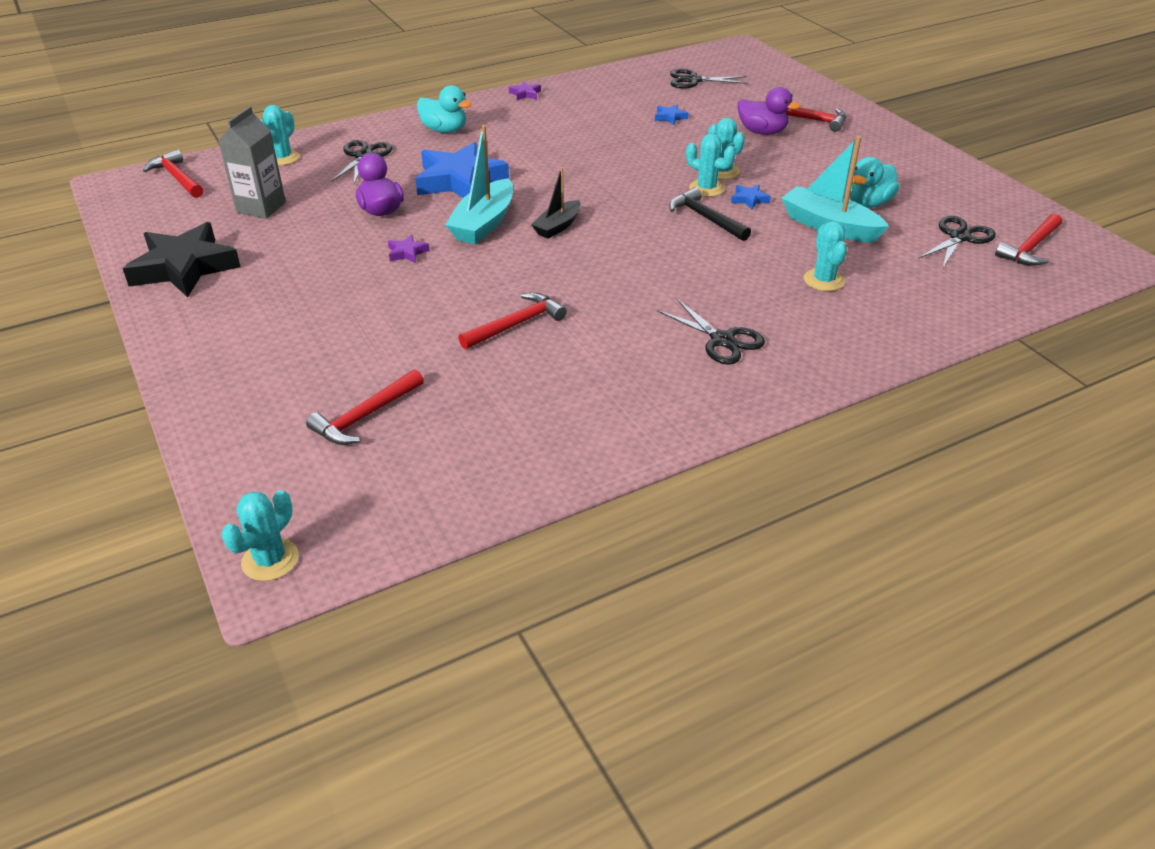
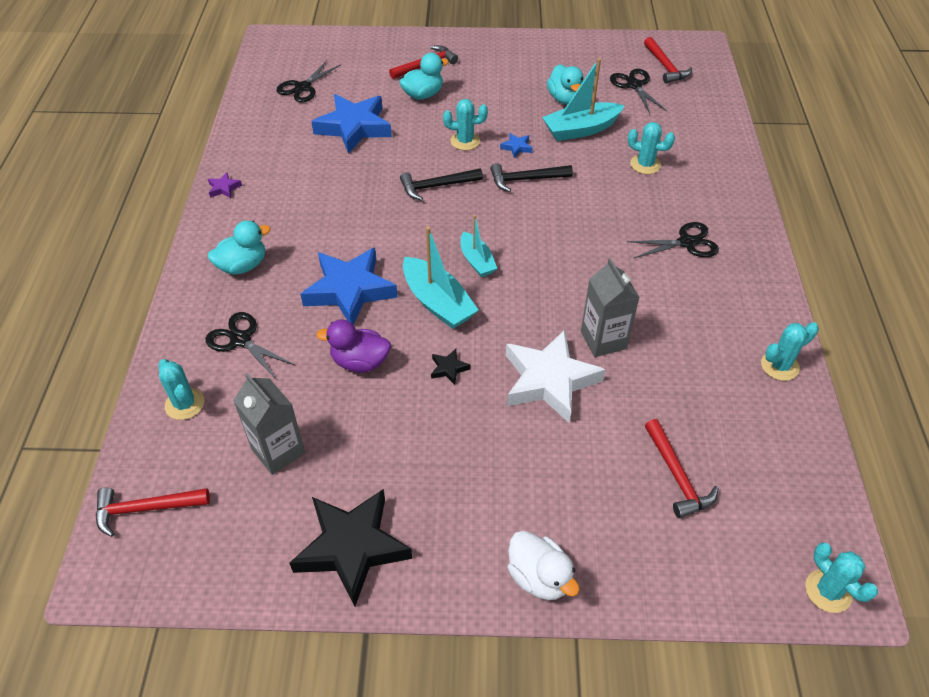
camera: 60 degrees left, 10 degrees up
(198, 366) = (539, 577): none -> white duck
(407, 253) = (449, 368): purple star -> black star
(435, 308) = (549, 380): none -> white star
(516, 324) = (603, 340): red hammer -> grey carton
(557, 226) = (477, 261): black boat -> turquoise boat
(638, 177) = (436, 186): none -> black hammer
(670, 117) = (354, 127): blue star -> blue star, size x2.48
(706, 188) = (483, 160): turquoise cactus -> turquoise cactus (779, 366)
(762, 132) = (423, 95): purple duck -> turquoise duck

